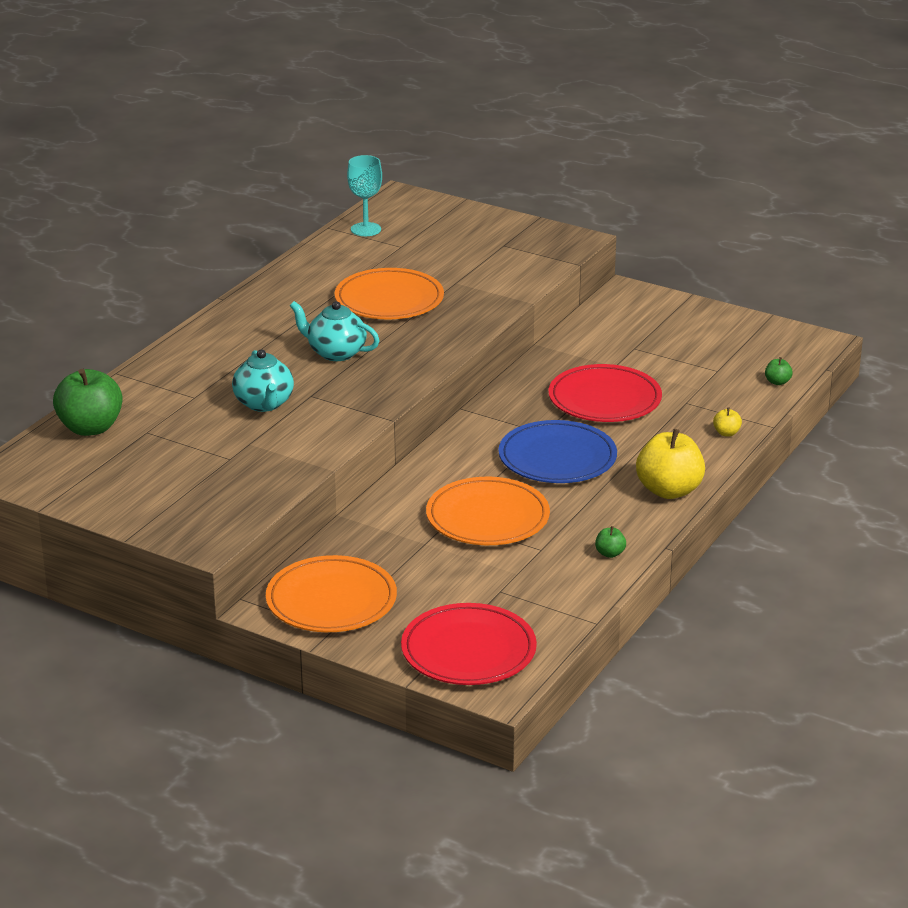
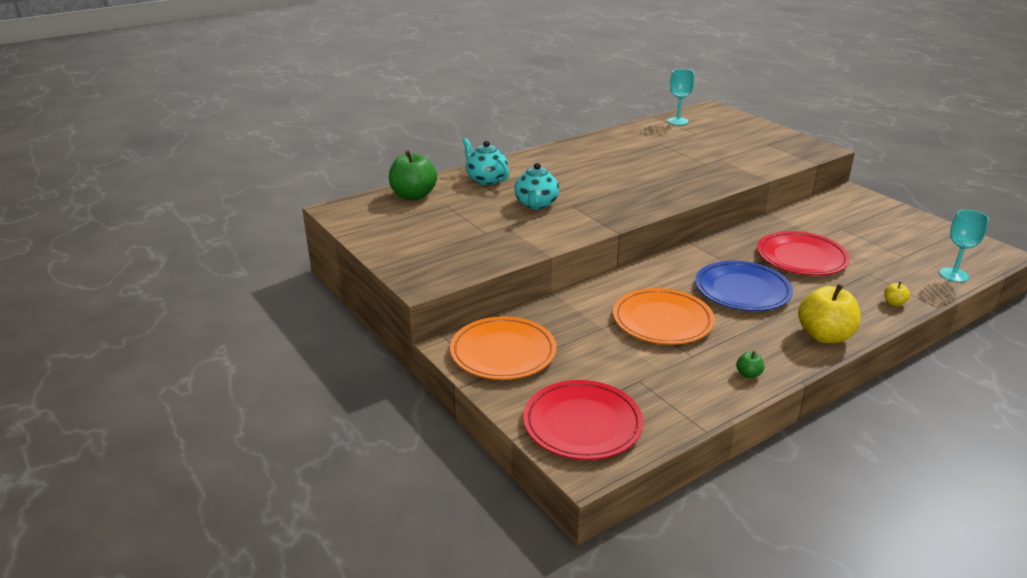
camera: 25 degrees right, 0 degrees up
(335, 353) = (608, 184): turquoise teapot -> turquoise teapot (486, 179)
(389, 300) = (666, 161): orange plate -> none
(777, 382) = (953, 275): green apple -> turquoise goblet

